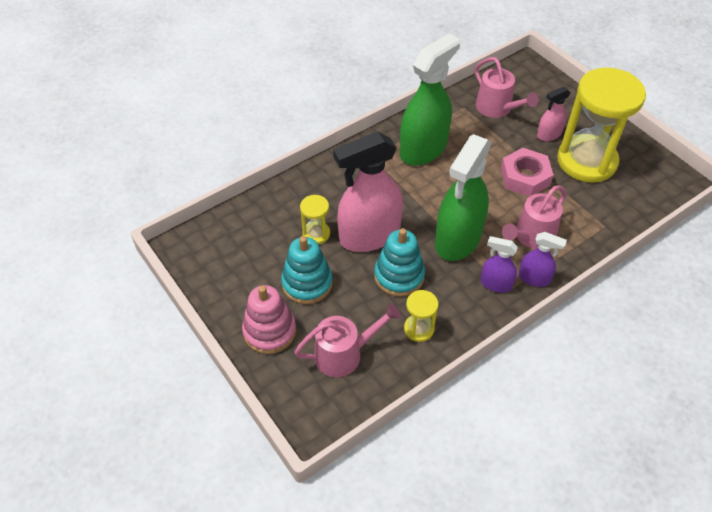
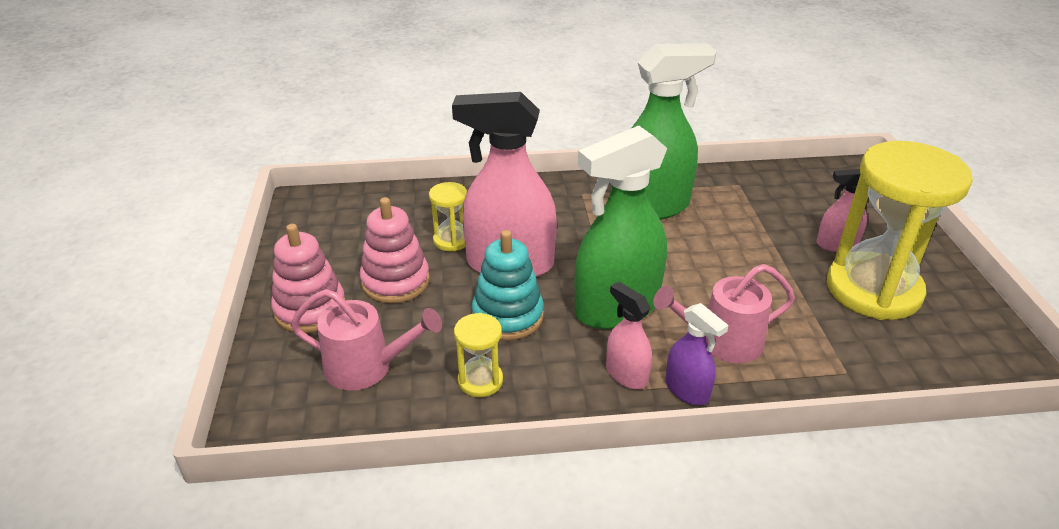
camera: 30 degrees right, 15 degrees down
(307, 283) = (395, 281): turquoise stacking toy -> pink stacking toy
(496, 284) = (626, 374): purple spray bottle -> pink spray bottle
(497, 108) = (783, 198): pink watering can -> none
(525, 177) = (765, 277): pink nut -> none

